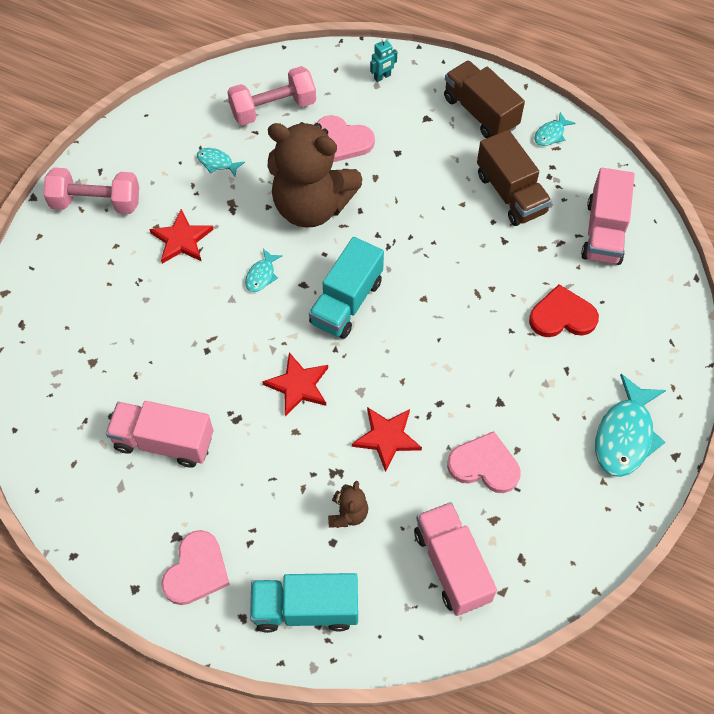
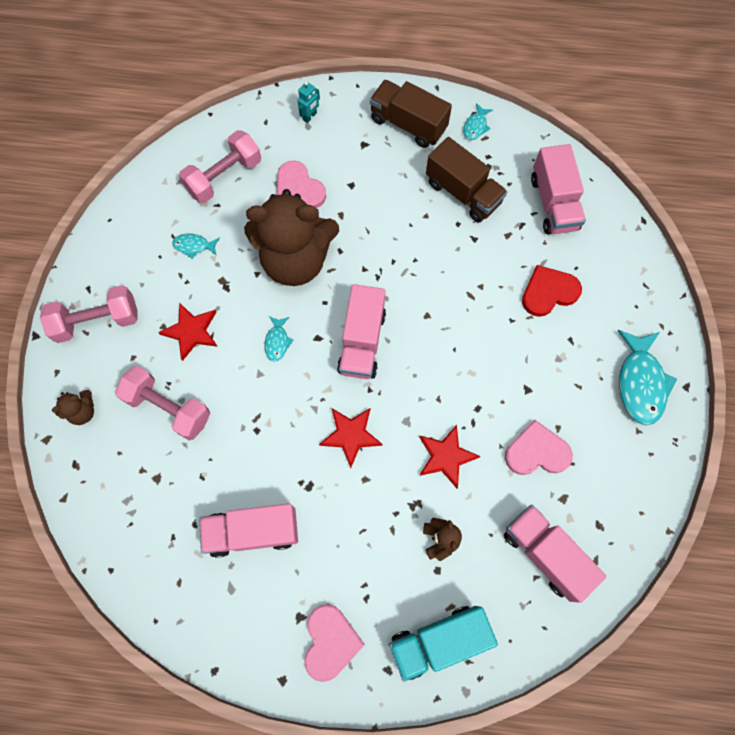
camera: 20 degrees left, 10 degrees up
(48, 279) = (83, 411): none -> brown teddy bear
(130, 302) = (168, 408): none -> pink dumbbell
(342, 141) = (298, 189): pink heart -> pink heart turned 45 degrees clockwise
(346, 302) = (362, 341): turquoise truck -> pink truck

